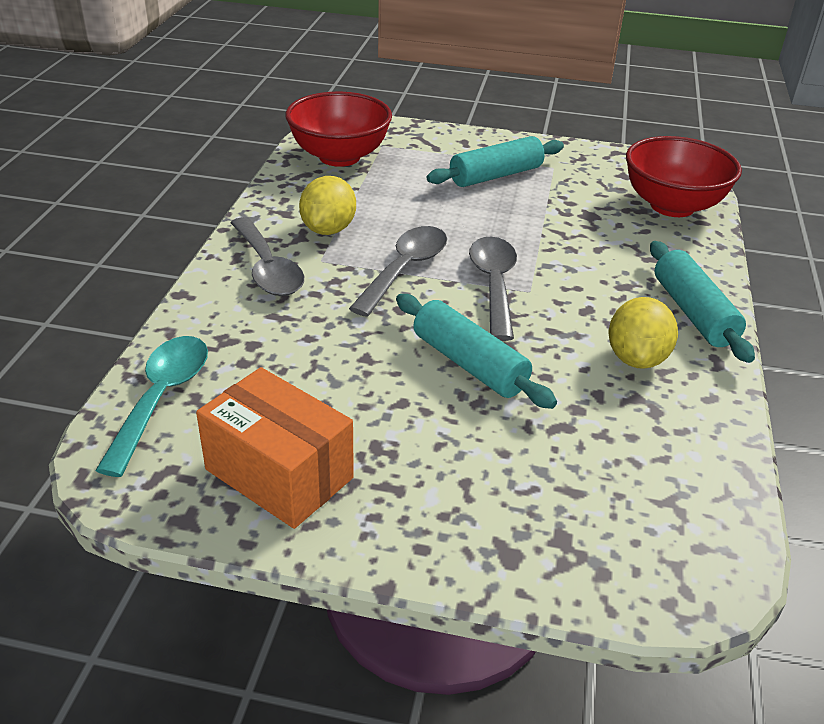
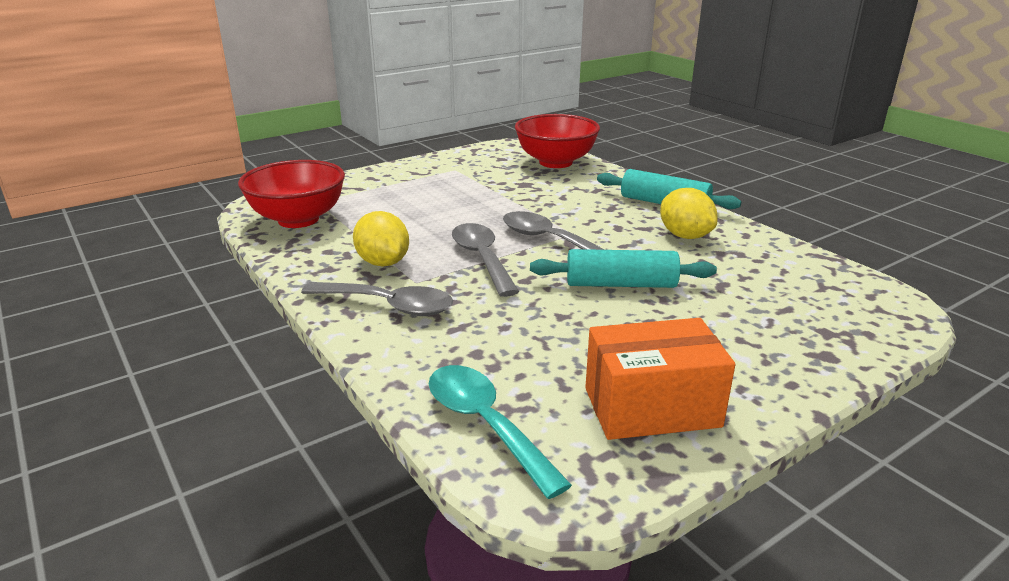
camera: 45 degrees left, 10 degrees down
(496, 175) = (430, 187): turquoise rolling pin -> none

